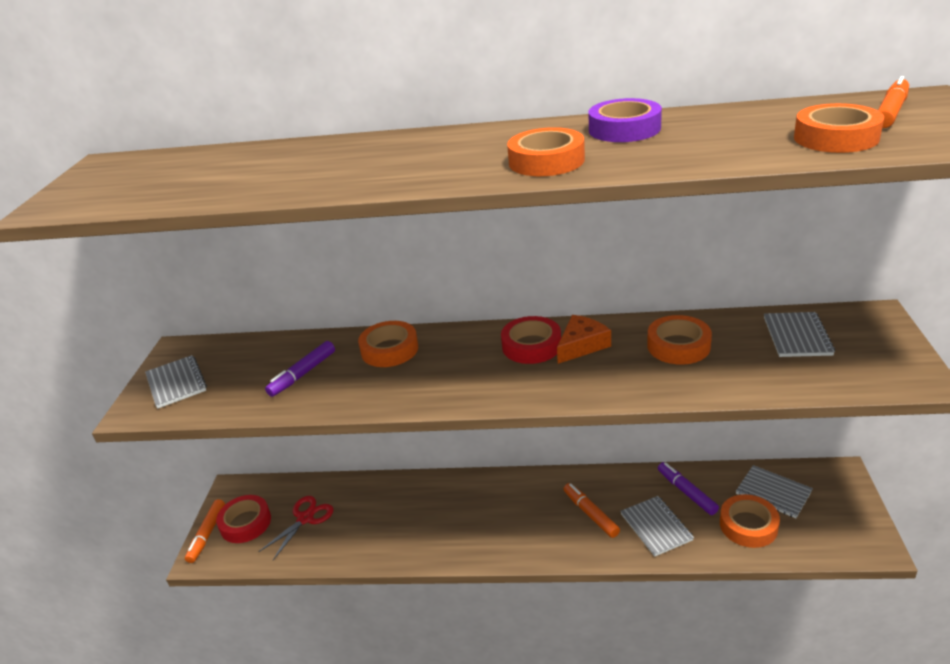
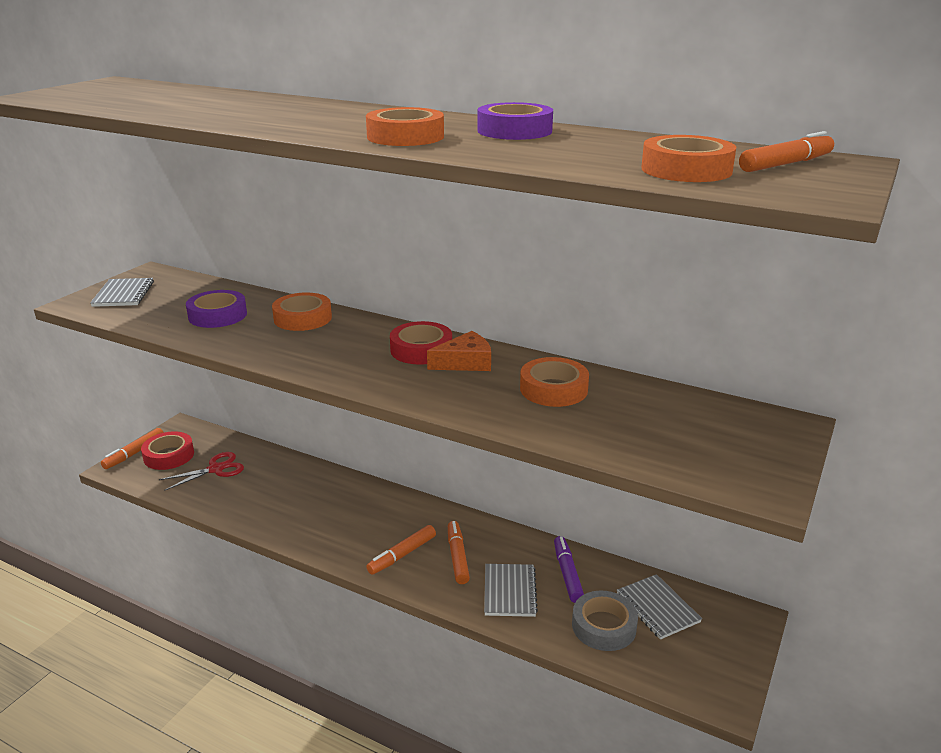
camera: 20 degrees right, 5 degrees down
(303, 374) = (217, 315): purple marker -> purple tape
(544, 532) = (402, 555): none -> orange marker
(748, 525) = (604, 626): orange tape -> grey tape
(797, 336) = (682, 416): grey notebook -> none

